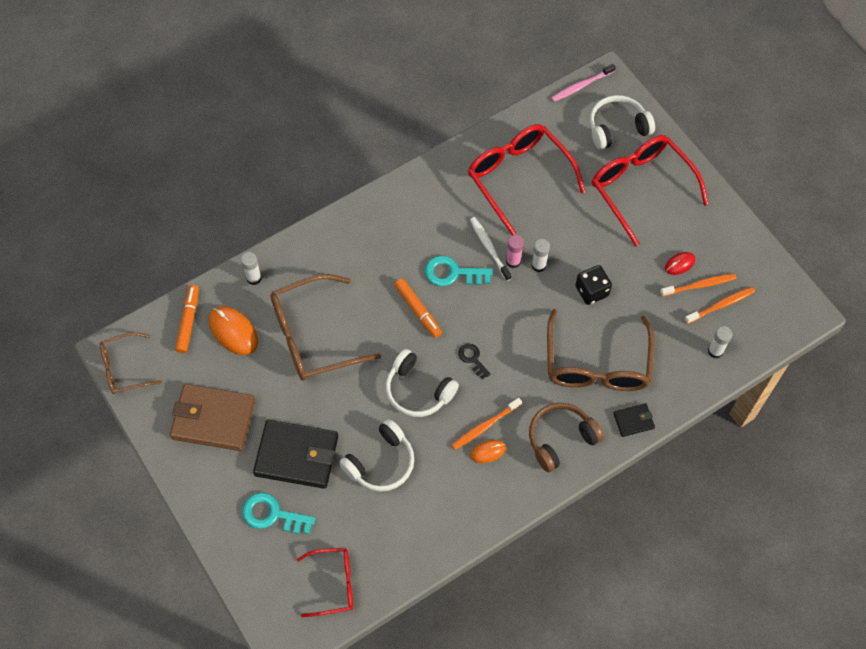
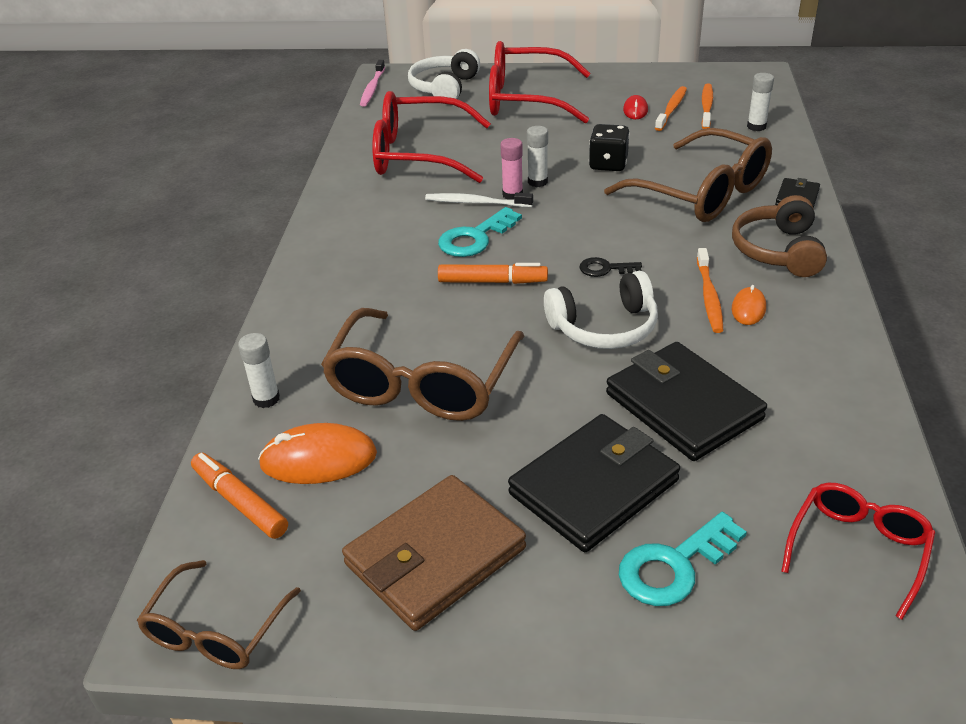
camera: 50 degrees left, 25 degrees down
(381, 463) = (683, 406): white headphones -> black wallet

